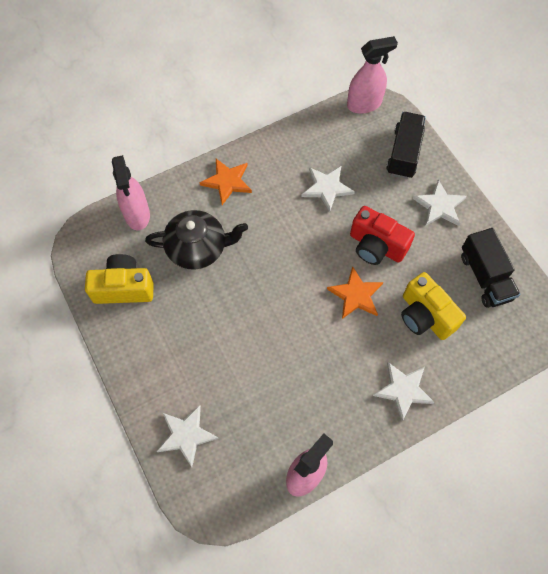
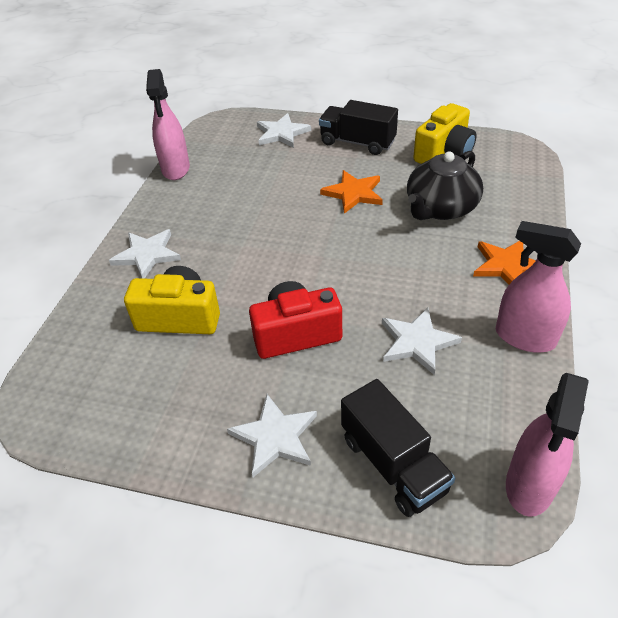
camera: 135 degrees right, 20 degrees down
(137, 214) = (521, 190): pink spray bottle -> pink spray bottle (524, 337)
(356, 295) = (265, 281): orange star -> orange star (353, 193)
(485, 277) = (144, 403): black truck -> black truck (357, 143)

